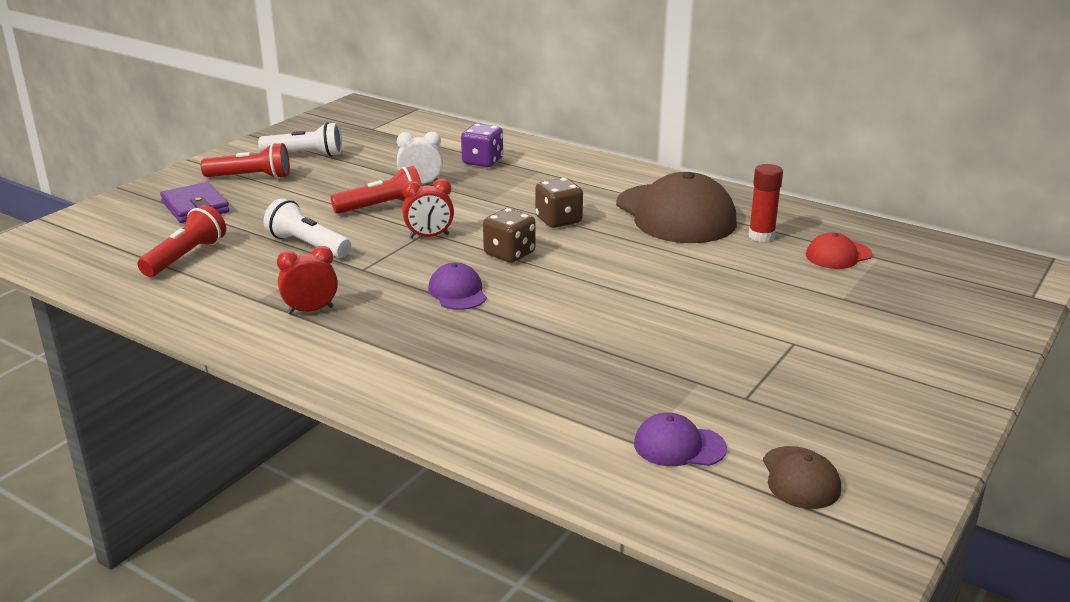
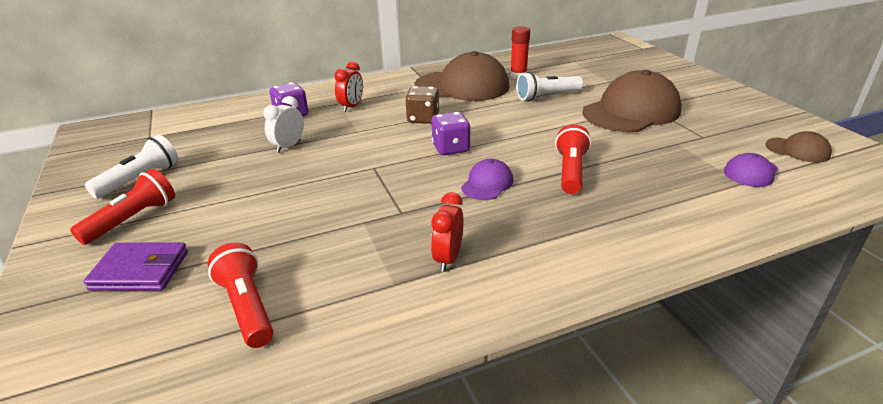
camera: 55 degrees left, 5 degrees up
(307, 245) = (323, 227): white flashlight -> white flashlight (546, 96)
(382, 207) = (302, 173): red flashlight -> red flashlight (570, 171)
(429, 236) = (383, 169): red clock -> red clock (351, 107)
(457, 292) = (487, 183): purple cap -> purple cap turned 105 degrees clockwise
(509, 254) = (451, 148): brown dice -> purple dice
(757, 333) = (631, 111): none -> brown cap
(838, 255) = (561, 67): red cap -> none

